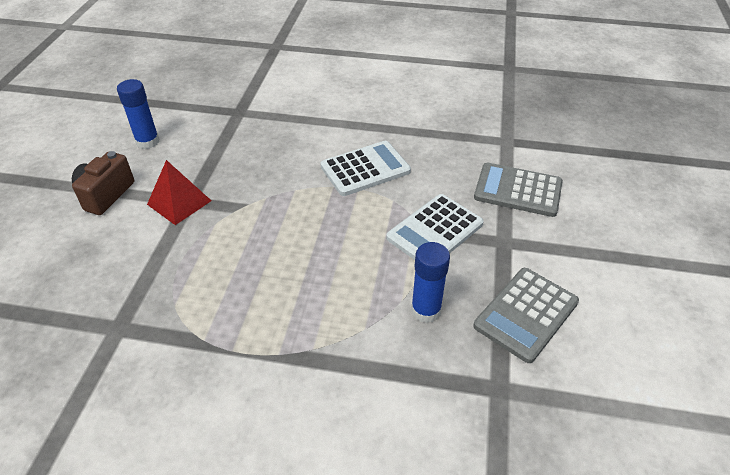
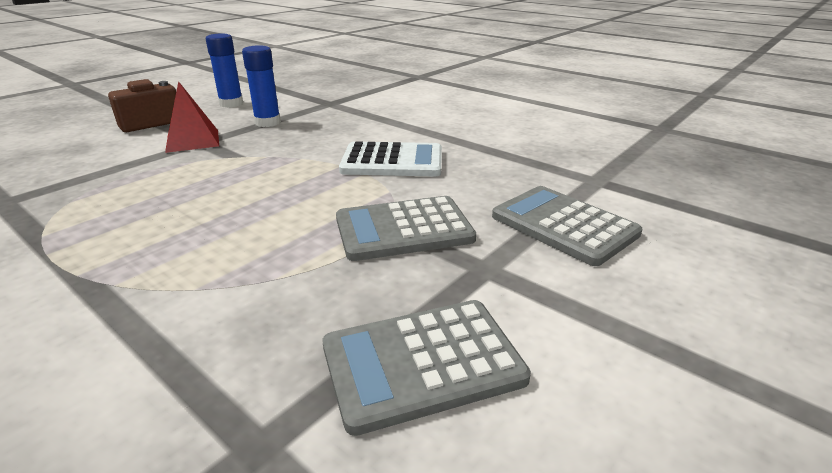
camera: 30 degrees right, 15 degrees down
(426, 310) = (288, 300): blue glue stick -> blue glue stick (268, 122)
(434, 231) = (403, 229): white calculator -> grey calculator

